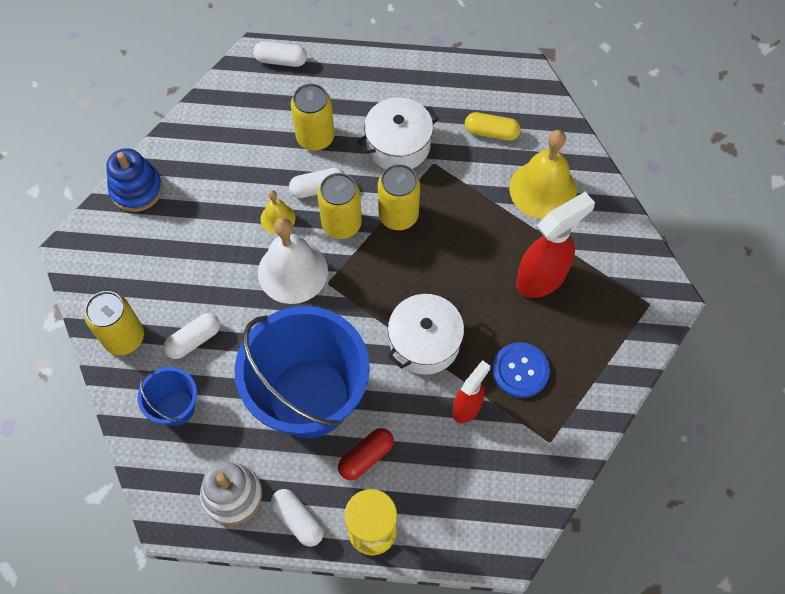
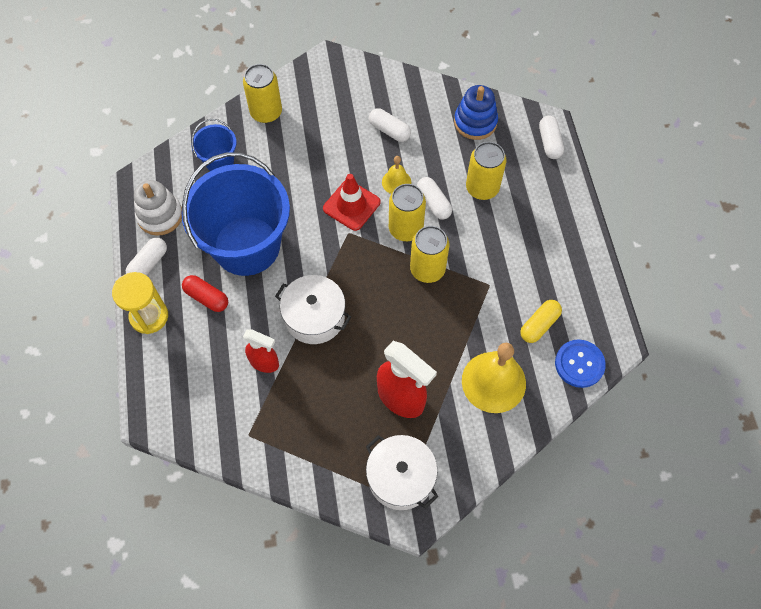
camera: 75 degrees right, 0 degrees up
(136, 189) = (391, 81): blue stacking toy -> blue stacking toy (475, 122)
(194, 340) = (275, 156): white capsule -> white capsule (389, 130)
(292, 271) = (351, 205): white bell -> red traffic cone
(398, 145) = (497, 252): white pot -> white pot (401, 477)
(491, 132) = (539, 325): yellow capsule -> yellow capsule turned 45 degrees clockwise
(520, 370) = (307, 398): blue button -> blue button (579, 364)

